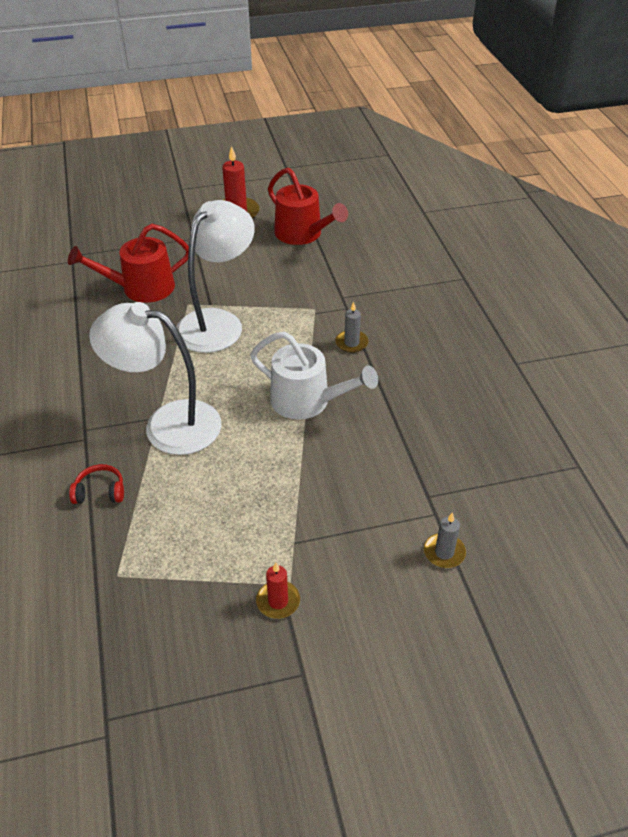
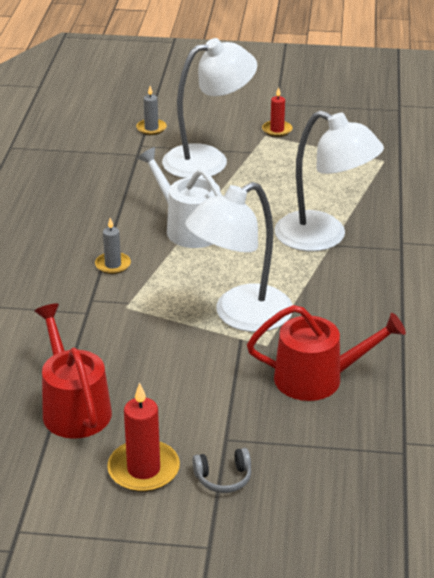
camera: 160 degrees left, 10 degrees down
(100, 491) = (391, 205): red headphones -> none
(186, 218) = (223, 478): none -> grey headphones
(339, 510) = (208, 160): none -> white lamp

